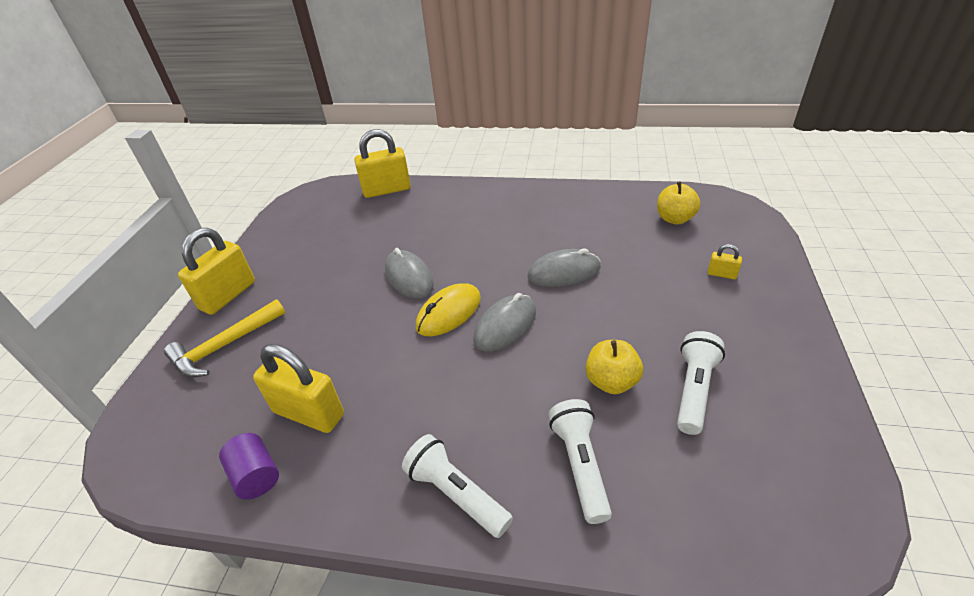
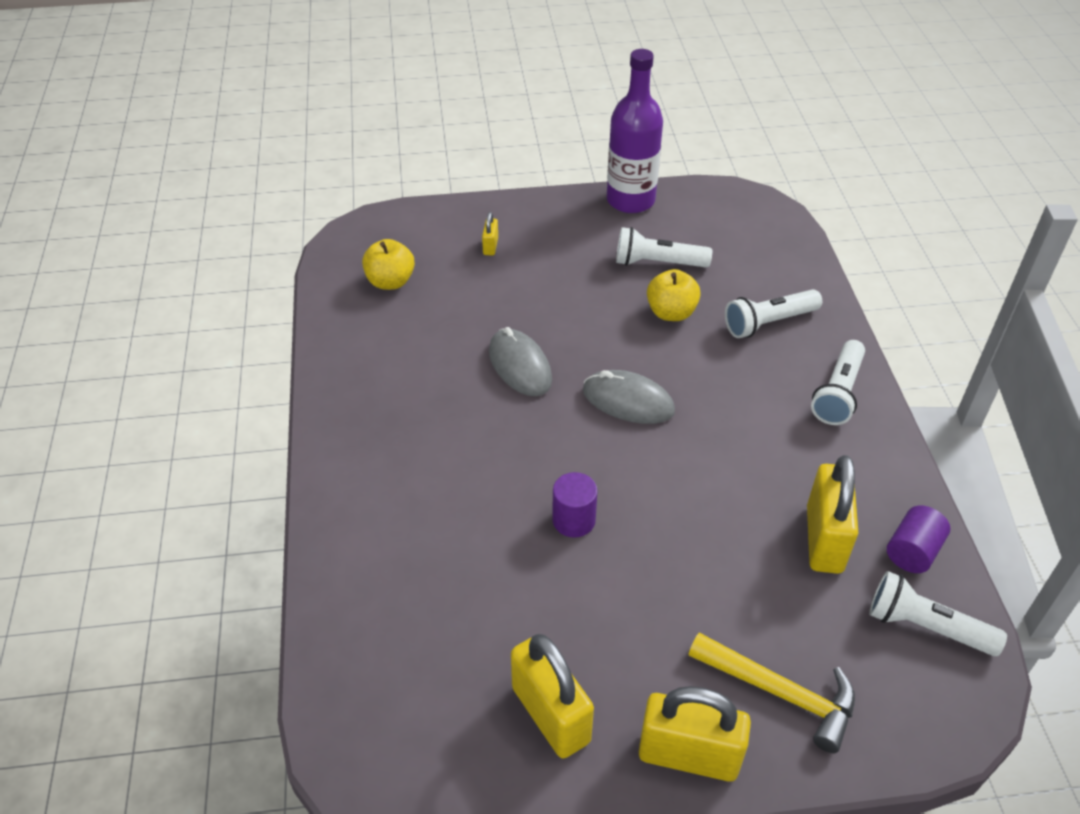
camera: 110 degrees left, 5 degrees up
(194, 453) = (926, 627): none -> white flashlight
(387, 190) = (345, 635): yellow padlock -> yellow padlock (550, 715)
(409, 277) = (573, 520): grey mouse -> purple cylinder
(449, 313) = (626, 457): yellow mouse -> none
(816, 392) = (630, 200): none -> purple bottle

